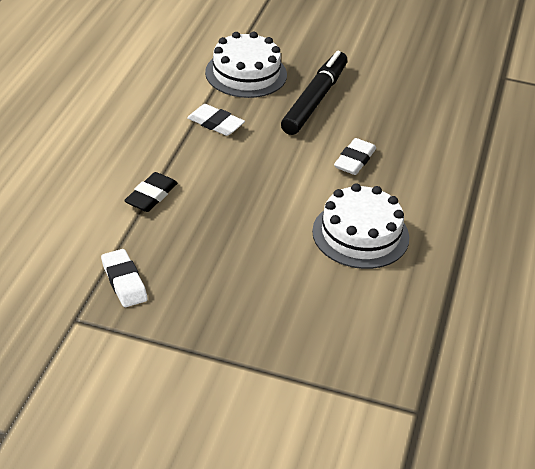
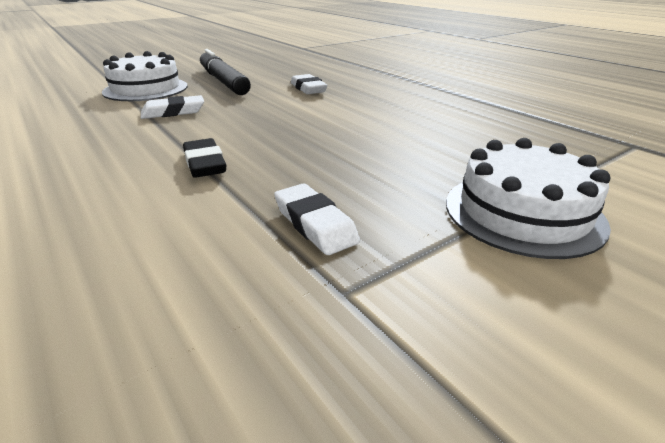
camera: 50 degrees left, 10 degrees down
(124, 282) = (315, 224): white eraser -> white eraser turned 45 degrees clockwise
(360, 234) = (392, 107): white cake -> white cake (523, 212)

